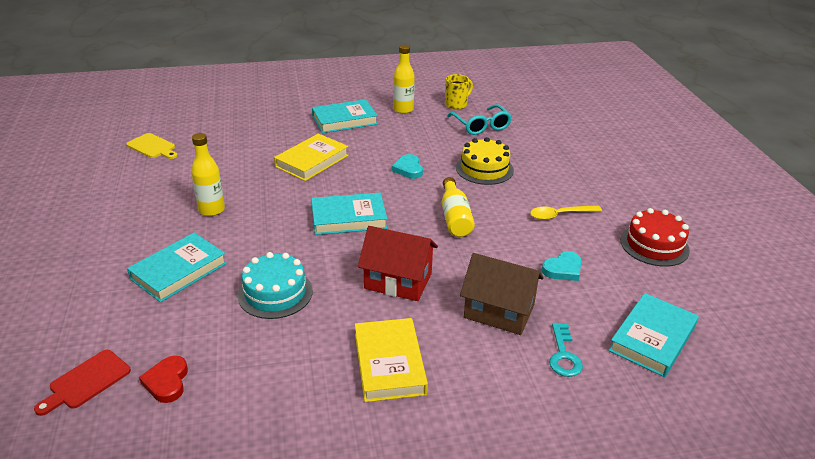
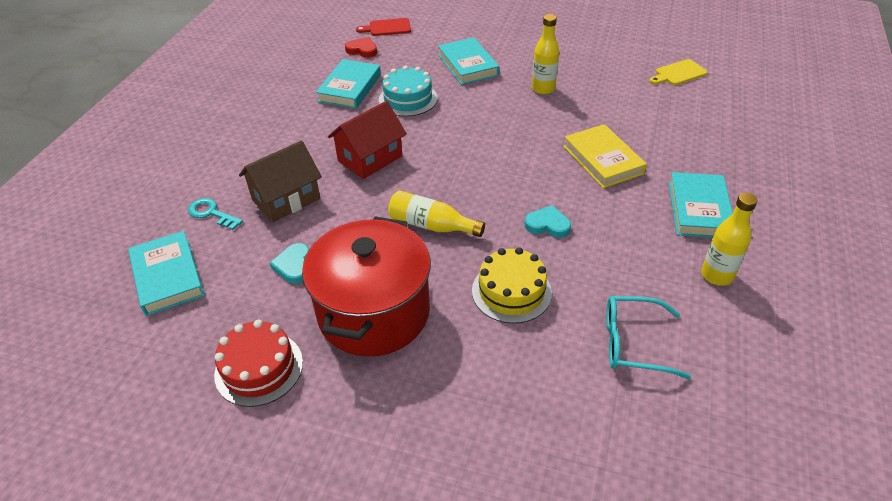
camera: 120 degrees right, 10 degrees up
(87, 381) = (387, 28): red cutting board -> red cutting board turned 75 degrees counterclockwise
(348, 218) = (479, 157): turquoise book -> turquoise book (350, 88)
(389, 363) = (292, 129): yellow book -> none
(456, 104) = (719, 345): yellow mug -> none
(559, 215) = (374, 312): yellow spoon -> red pot

